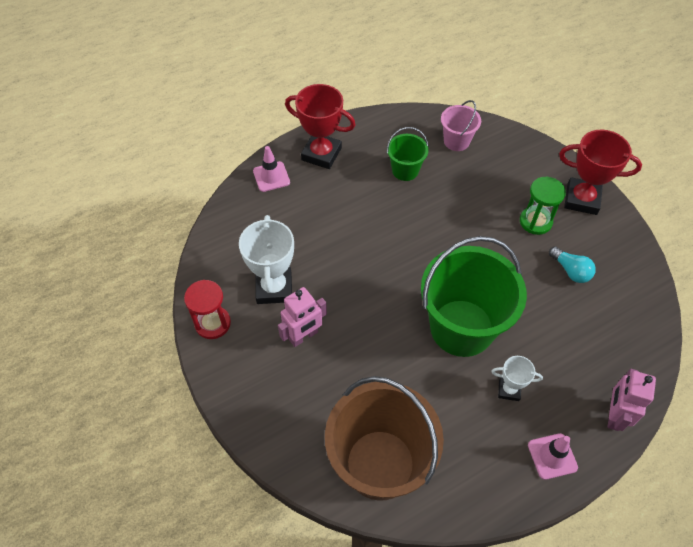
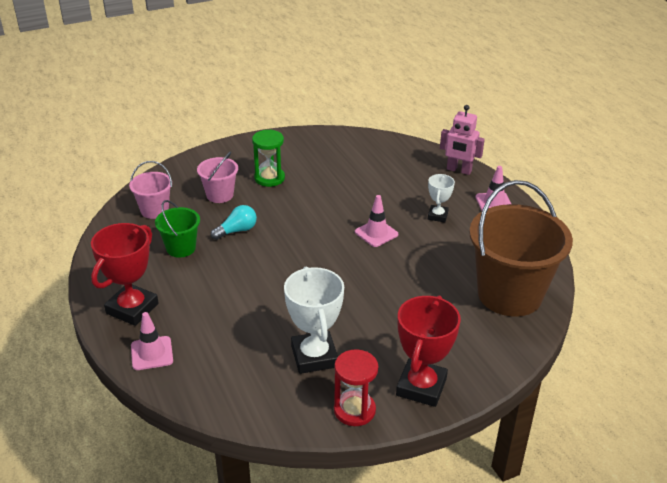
camera: 85 degrees left, 20 degrees down
(274, 288) = (314, 356): white trophy -> white trophy turned 75 degrees clockwise
(304, 336) = (377, 336): pink robot -> none
(461, 328) = (376, 233): green bucket -> pink traffic cone
(494, 185) = (220, 195): none -> pink bucket
(570, 270) = (325, 168): turquoise light bulb -> turquoise light bulb (237, 231)
(581, 199) = (251, 151): red trophy -> red trophy (421, 387)

